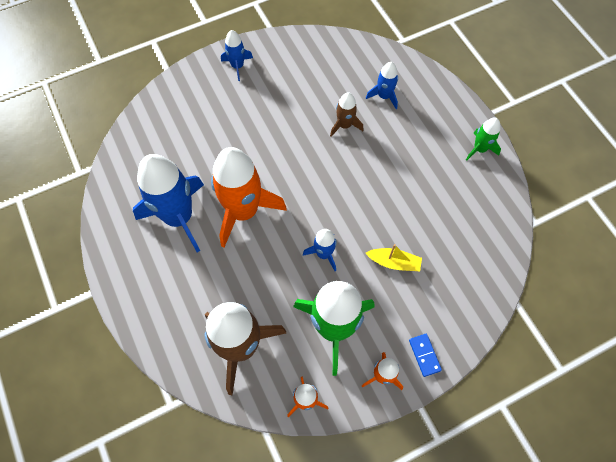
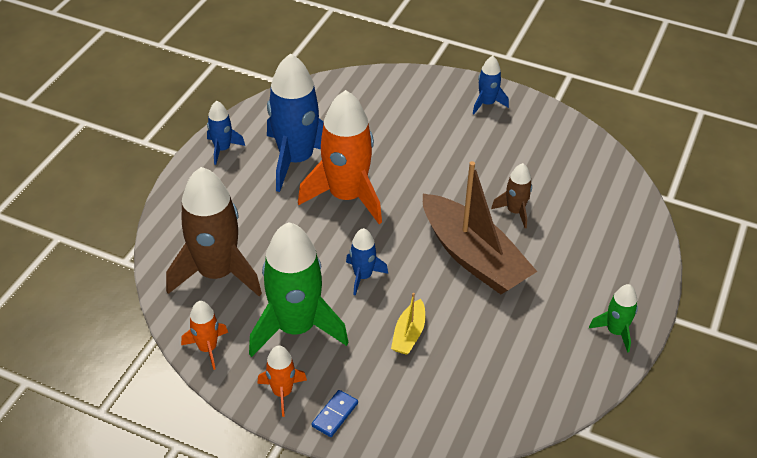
camera: 50 degrees right, 20 degrees down
(362, 177) = (473, 257): none -> brown boat
(384, 96) = (583, 221): blue rocket -> blue rocket (222, 149)
(394, 262) = (409, 334): yellow boat -> yellow boat turned 45 degrees clockwise

